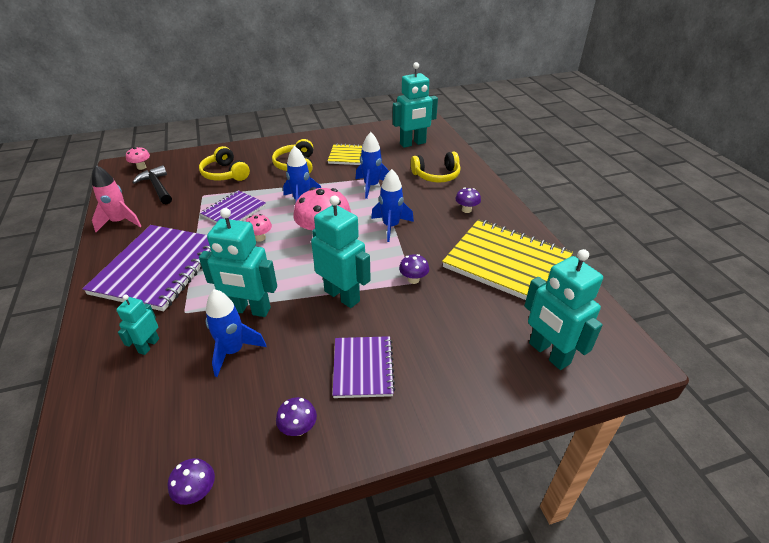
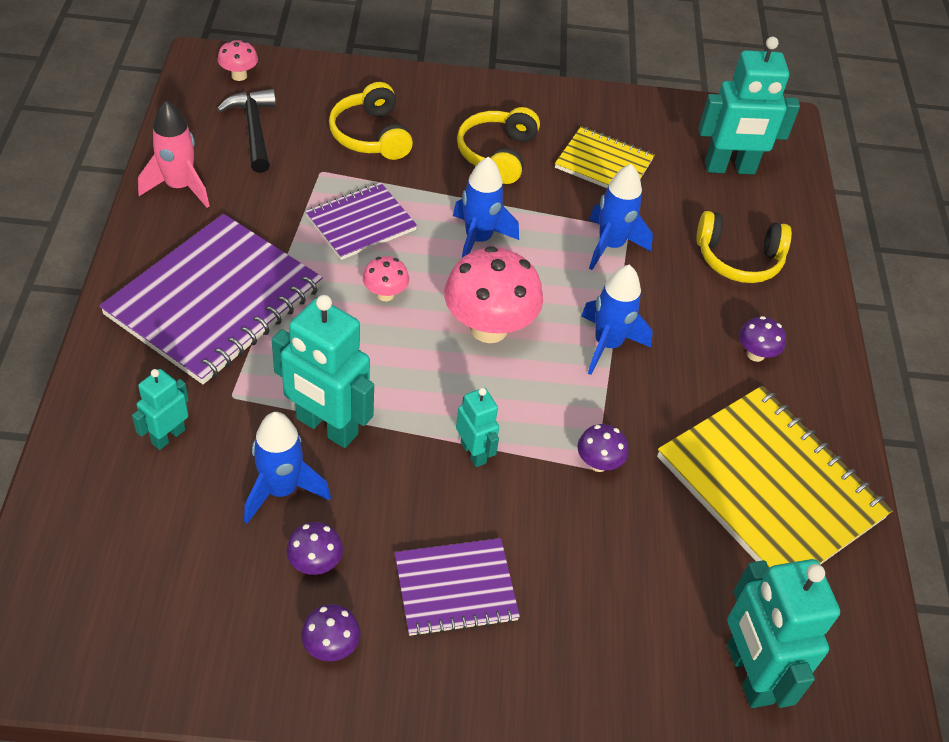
camera: 15 degrees right, 10 degrees up
(197, 492) = (175, 683): purple mushroom -> purple mushroom (315, 563)
(342, 296) = (473, 452): turquoise robot -> turquoise robot, size x0.54
(363, 368) = (455, 588): purple notebook -> purple notebook turned 60 degrees clockwise

